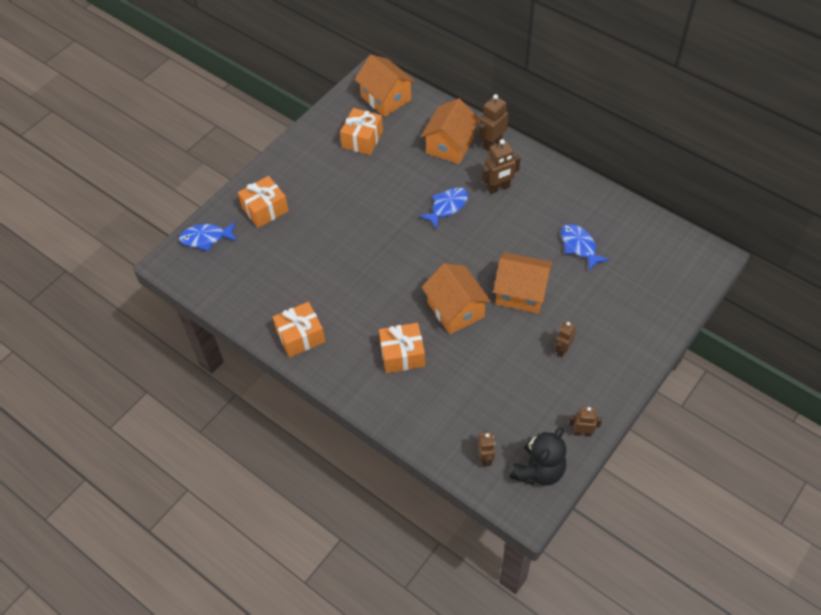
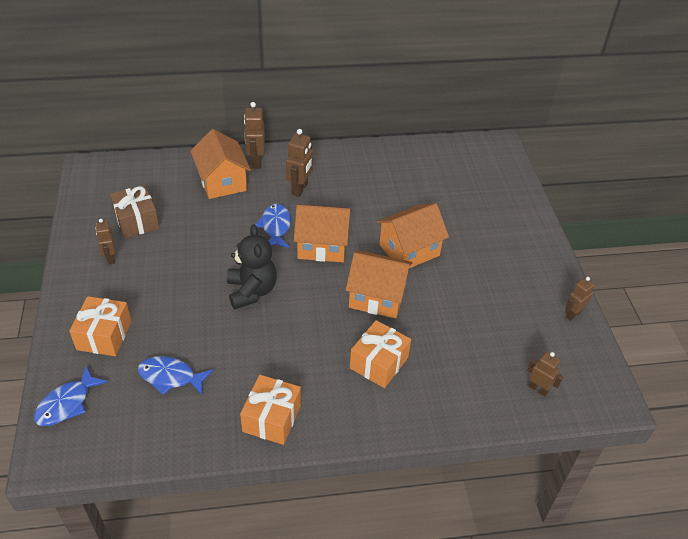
camera: 50 degrees left, 10 degrees down
(362, 139) = (137, 221): orange gift -> brown gift
(386, 98) = (121, 178): orange house -> orange house (322, 245)
(538, 470) = (582, 365): black teddy bear -> black teddy bear (251, 291)
(562, 350) = (487, 268): brown robot -> brown robot (110, 258)
(579, 246) = (408, 191): blue fish -> blue fish (170, 377)

